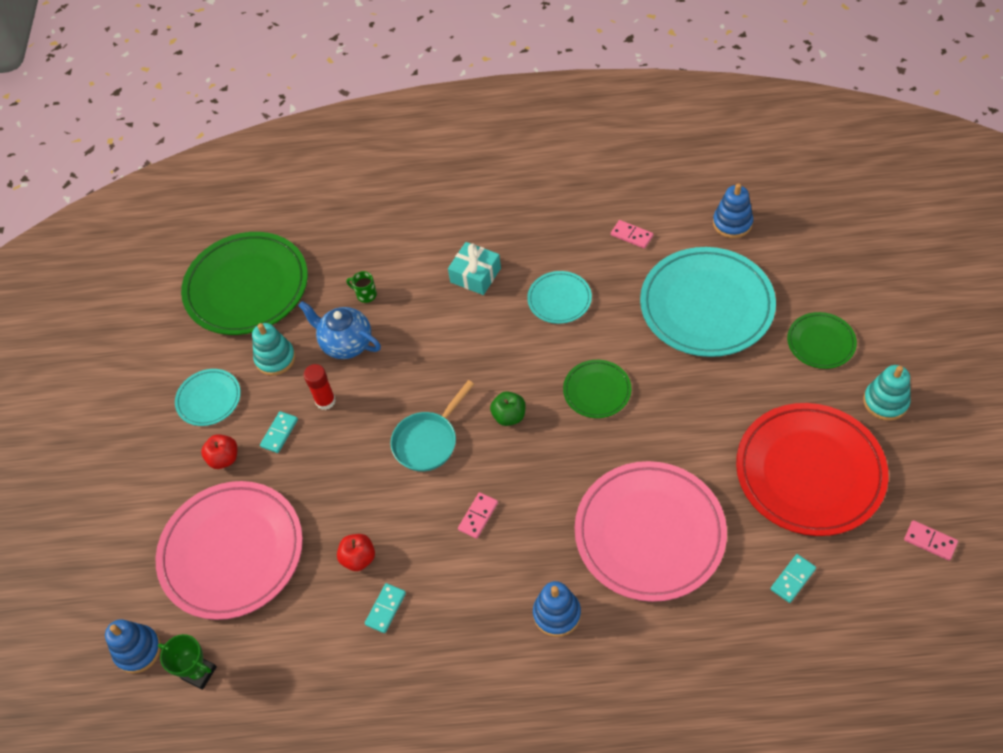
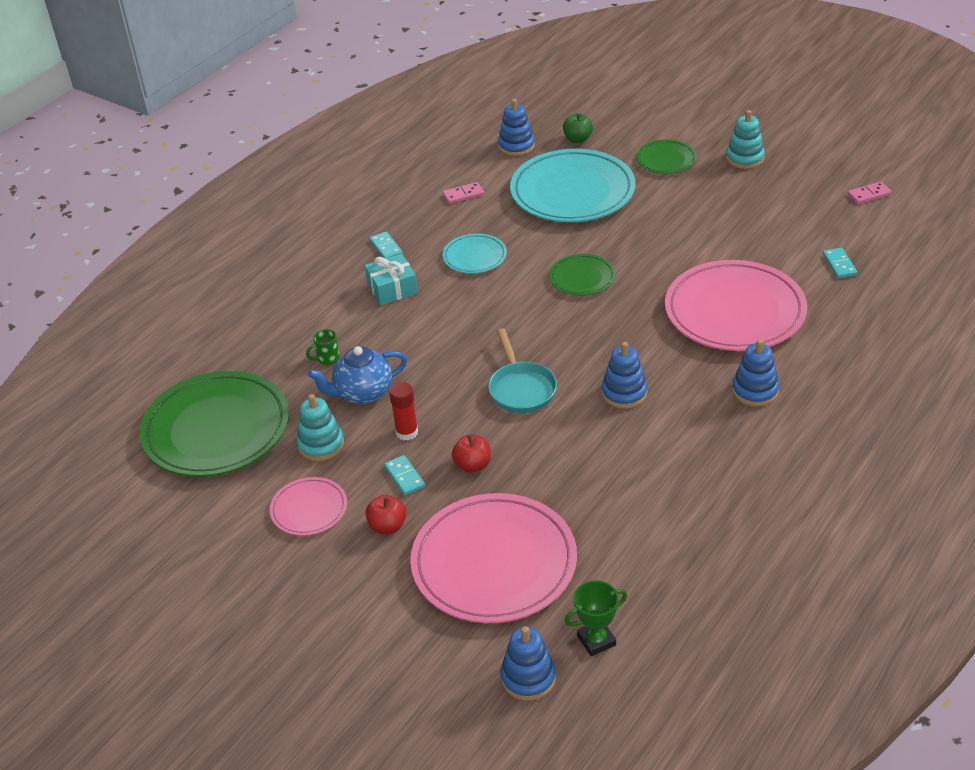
camera: 55 degrees left, 15 degrees down
(209, 399) = (309, 509): turquoise plate -> pink plate
(358, 558) = (589, 481): red apple -> red apple (473, 465)
(385, 609) = (654, 486): turquoise domino -> turquoise domino (386, 248)
(478, 516) = (624, 393): pink domino -> blue stacking toy
(509, 416) = (551, 333): green apple -> green apple (578, 139)
(809, 472) = (763, 216): red plate -> none

